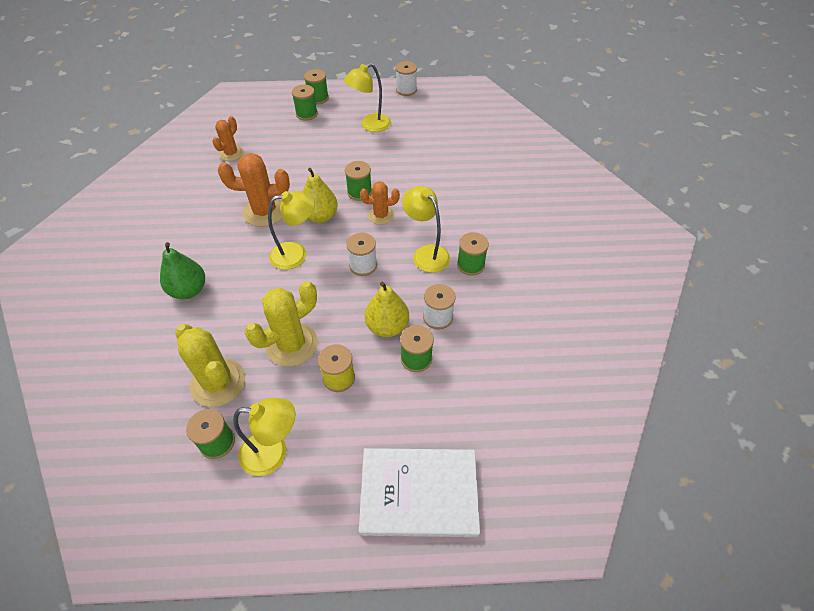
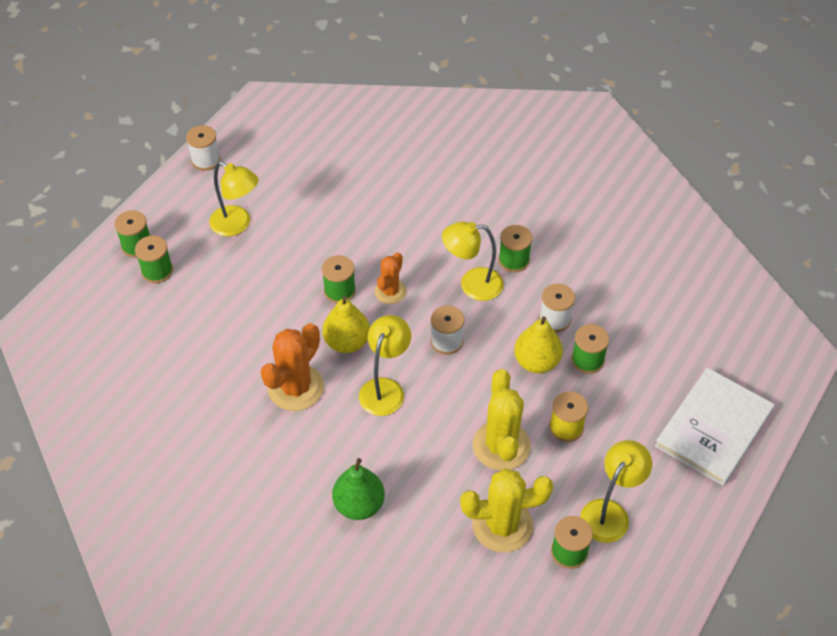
camera: 55 degrees left, 0 degrees up
(231, 153) = (162, 376): orange cactus -> none
(370, 125) = (237, 225): yellow lamp -> yellow lamp turned 60 degrees counterclockwise

